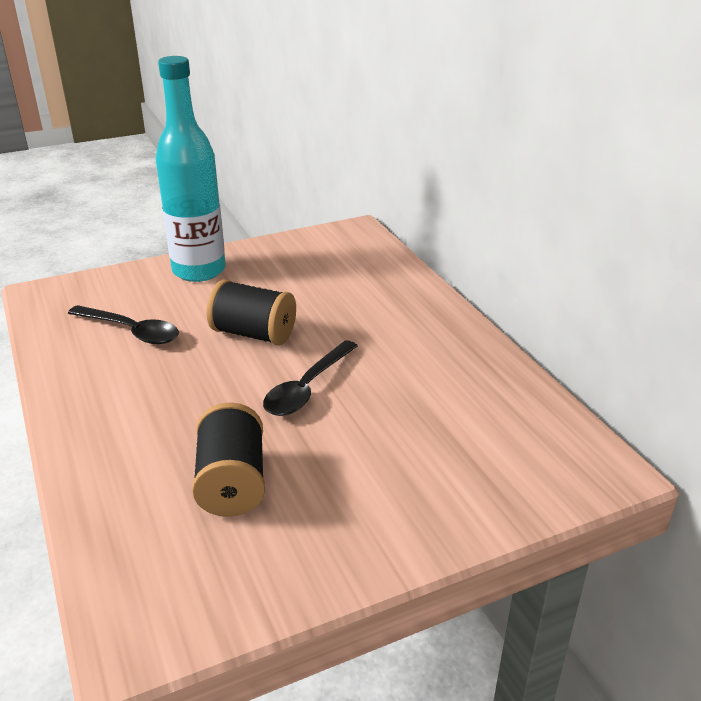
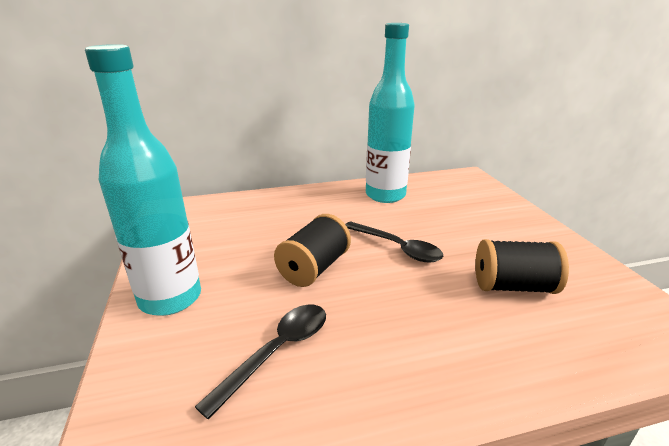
camera: 80 degrees left, 5 degrees down
(461, 372) = (385, 195): none -> turquoise bottle

